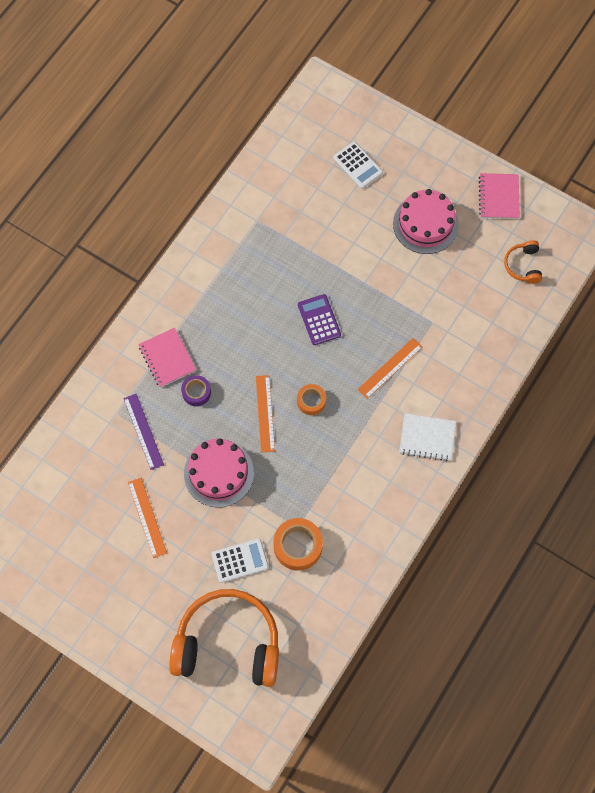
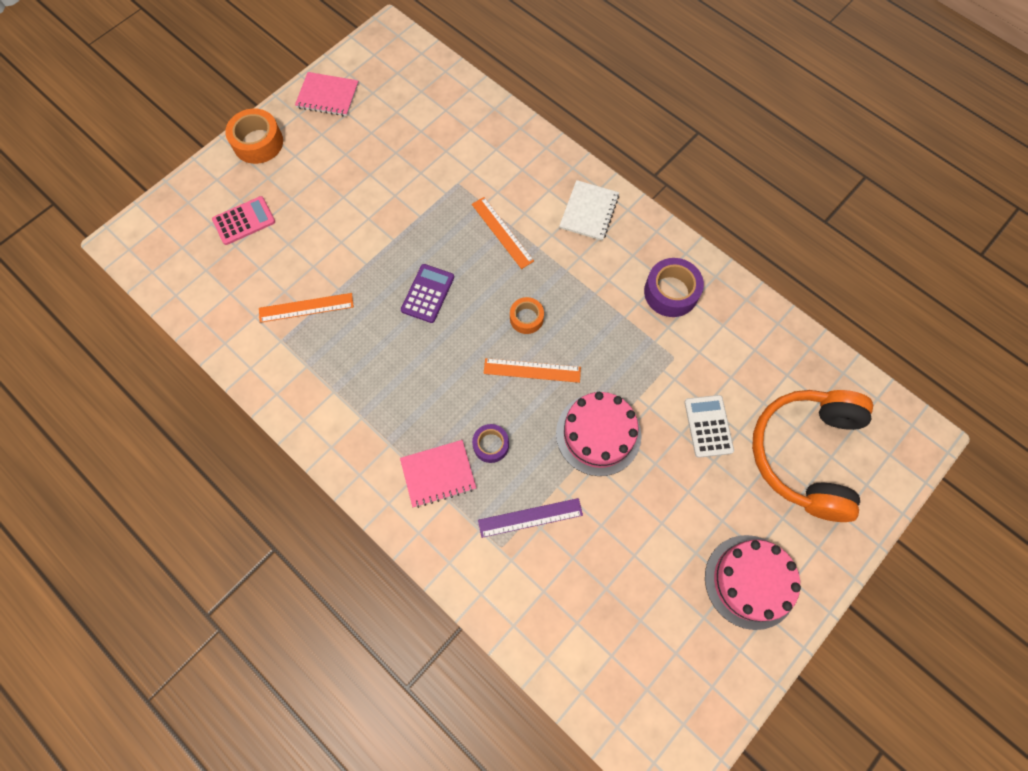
camera: 80 degrees left, 0 degrees up
(147, 517) = (643, 528): orange ruler -> orange ruler (306, 308)
(298, 546) = (697, 360): orange tape -> orange tape (258, 142)
(319, 320) = (428, 293): purple calculator -> purple calculator turned 120 degrees clockwise
(358, 165) = (244, 221): white calculator -> pink calculator
(359, 518) = (671, 292): none -> purple tape
(425, 224) = (339, 168): pink cake -> pink cake (750, 581)
(523, 265) = (413, 90): orange headphones -> none

